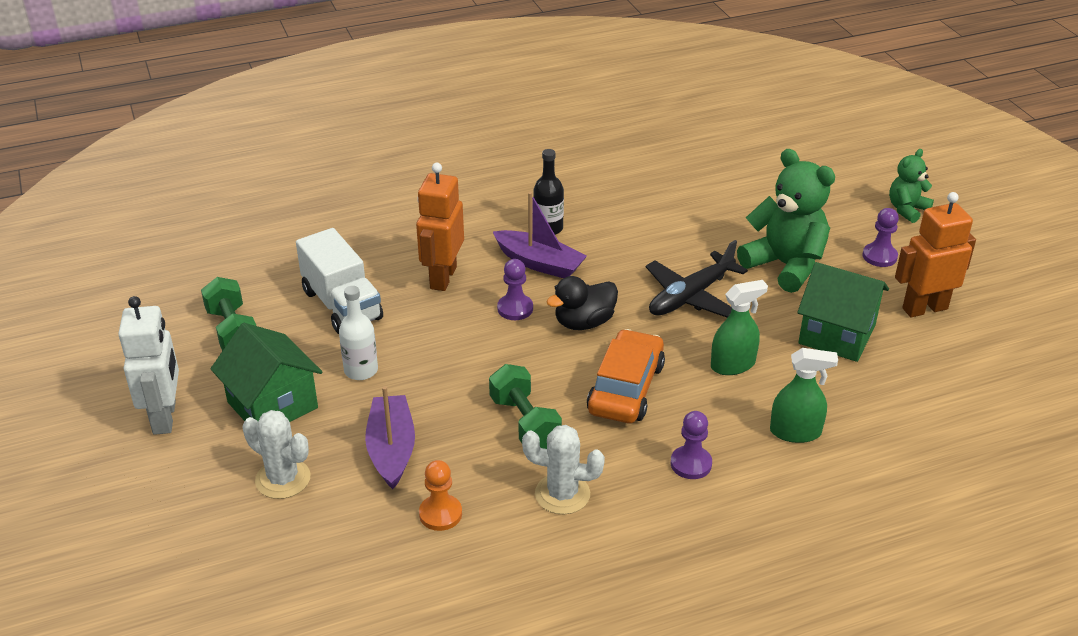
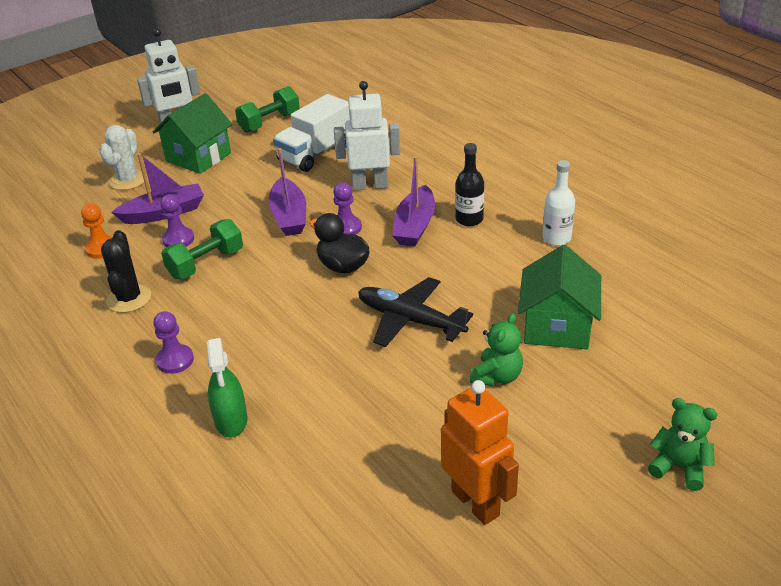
camera: 75 degrees right, 0 degrees up
(361, 370) = (244, 180): white bottle -> white bottle (556, 238)
(442, 277) = (370, 185): orange robot -> white robot
(467, 346) = (289, 216): none -> purple boat
(562, 494) = (129, 298): white cactus -> black cactus
(626, 388) = (262, 306): orange car -> none
(733, 365) = (316, 364): green spray bottle -> none
(785, 265) = (497, 376): green teddy bear -> green teddy bear, size x0.55
(837, 334) = (394, 432): green house -> green house (557, 326)
(879, 256) = (559, 451): purple pawn -> purple pawn (178, 239)

